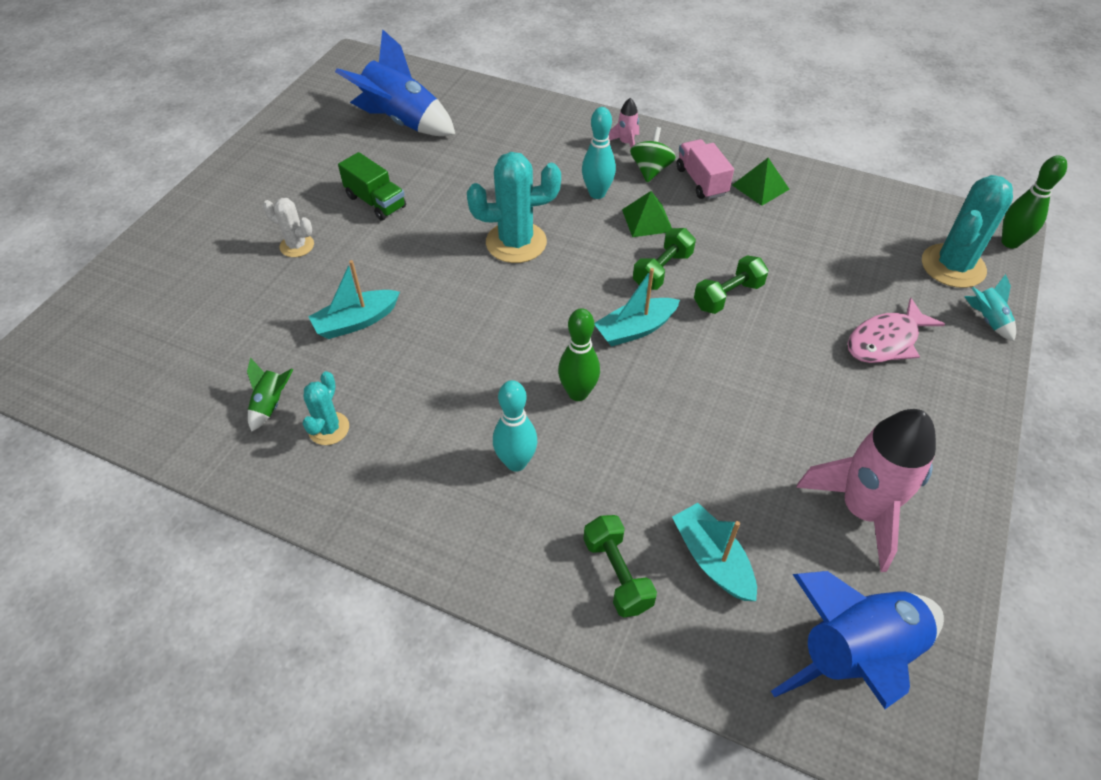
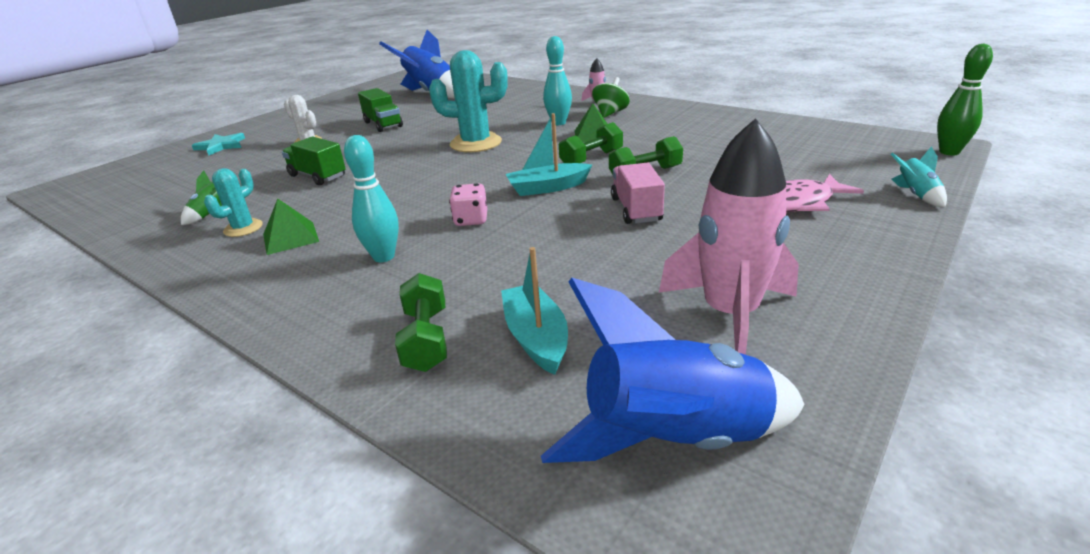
camera: 15 degrees right, 20 degrees down
(180, 260) = (221, 146): none -> turquoise star
(356, 321) = (317, 176): turquoise boat -> green truck
(578, 393) = (471, 220): green bowling pin -> pink dice
(701, 181) = (651, 118): pink truck -> pink truck (636, 209)
(760, 187) = (703, 121): green pyramid -> green pyramid (290, 237)
(953, 266) = (883, 163): turquoise cactus -> none

